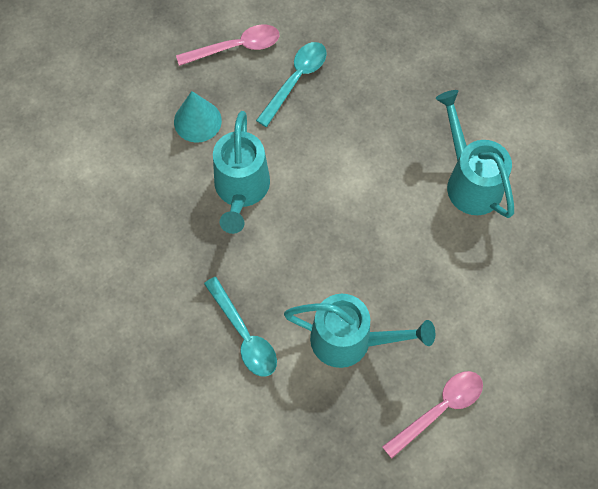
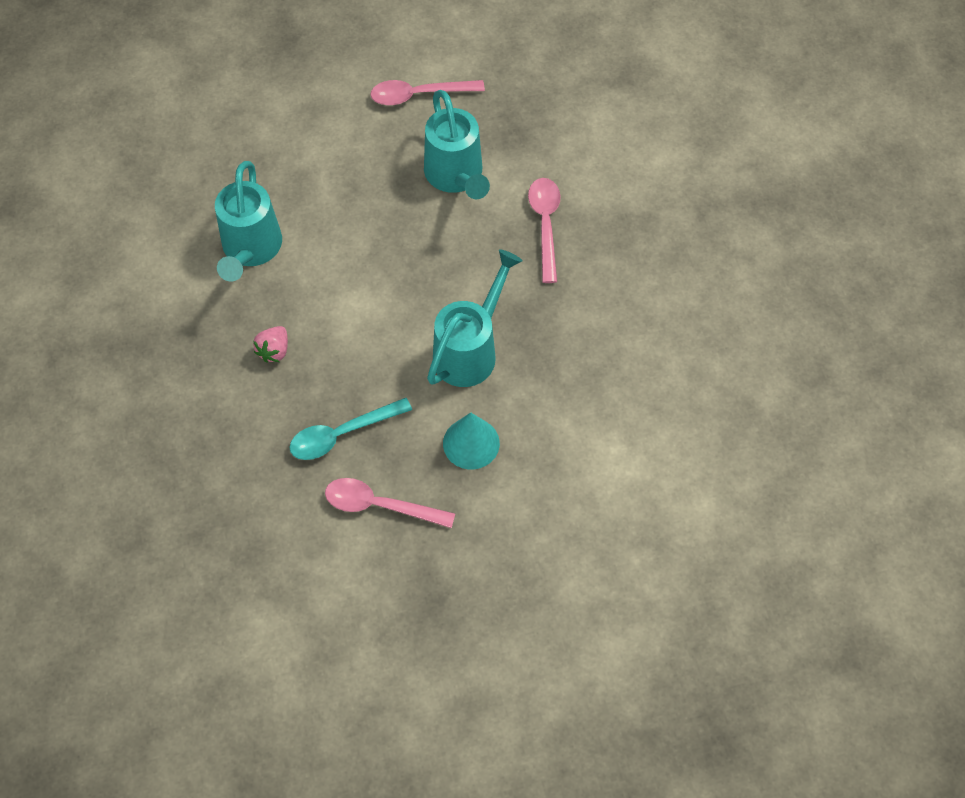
camera: 150 degrees left, 5 degrees down
(244, 335) = (545, 224): turquoise spoon -> pink spoon
(350, 341) = (456, 176): turquoise watering can -> turquoise watering can turned 150 degrees counterclockwise
(389, 113) = (274, 351): none -> pink strawberry

